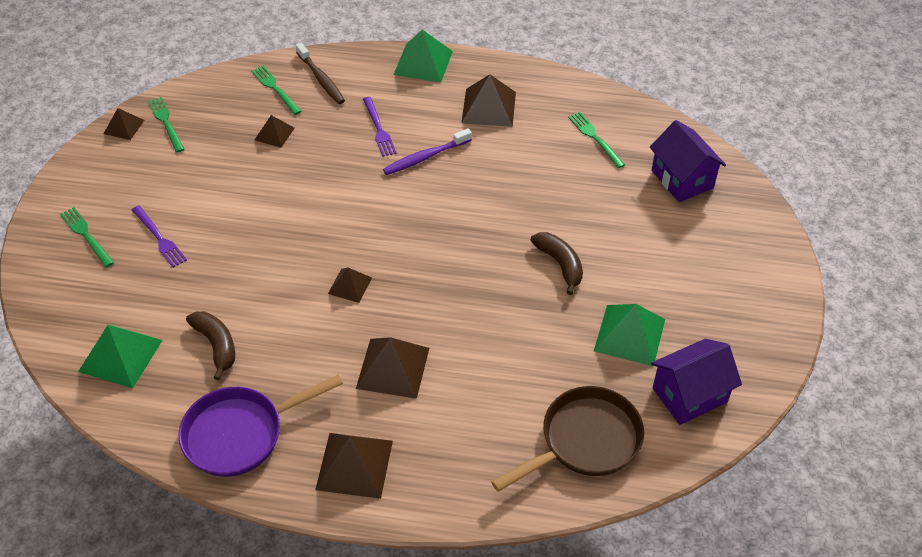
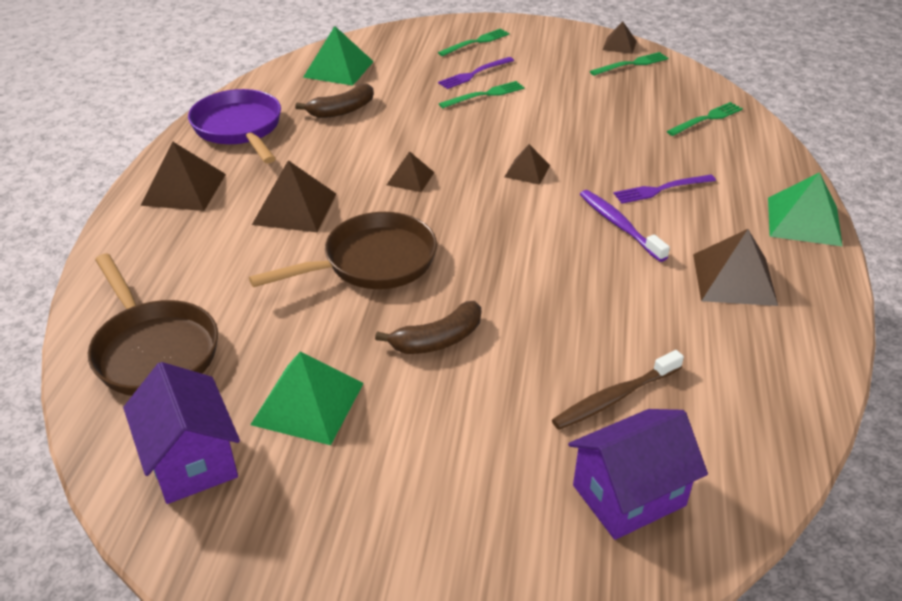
camera: 90 degrees right, 10 degrees down
(274, 134) = (632, 122): brown pyramid -> brown pyramid (527, 171)
(321, 79) = (736, 147): brown toothbrush -> brown toothbrush (614, 398)
(471, 306) = (372, 262): none -> brown pan
(595, 138) = (701, 389): green fork -> green fork (484, 95)

